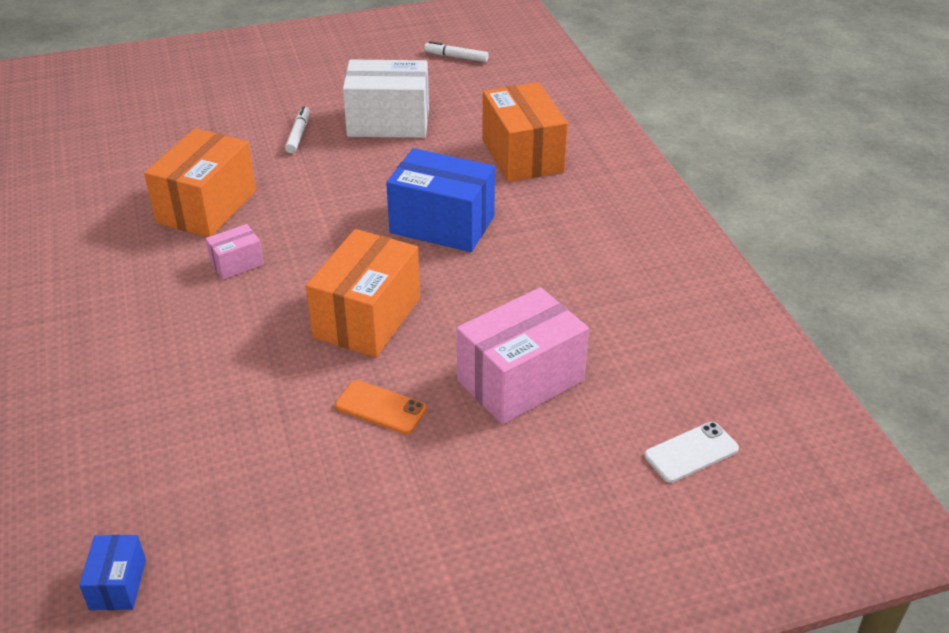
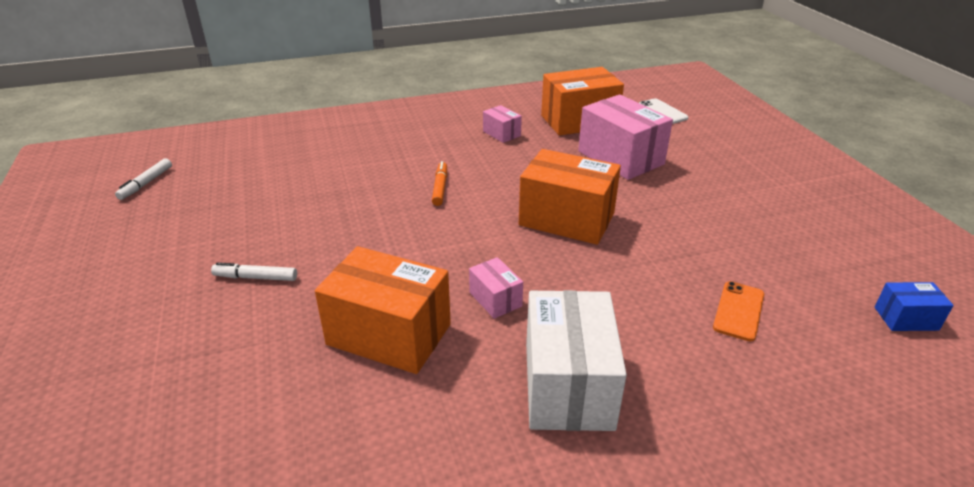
camera: 90 degrees left, 5 degrees down
(381, 407) = (666, 209): orange phone -> orange phone (738, 311)
(388, 122) = (257, 219): white box -> white box (568, 385)
(442, 224) = (440, 188): blue box -> orange marker
(522, 155) = (345, 153): orange box -> orange box (579, 121)
(585, 271) = (501, 133): none -> pink box

